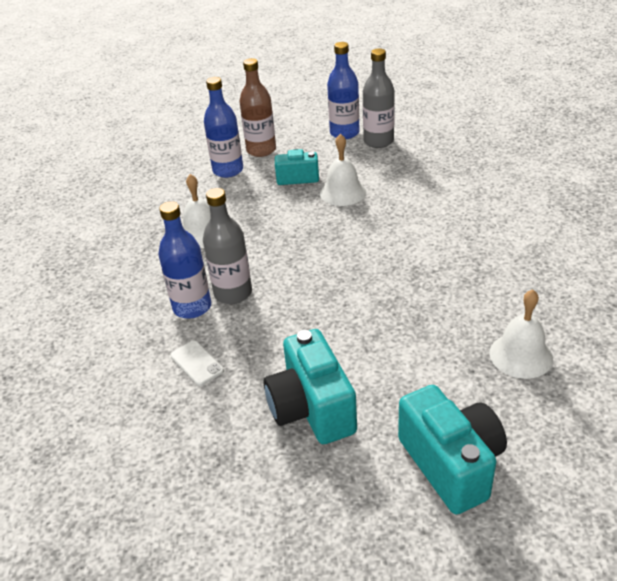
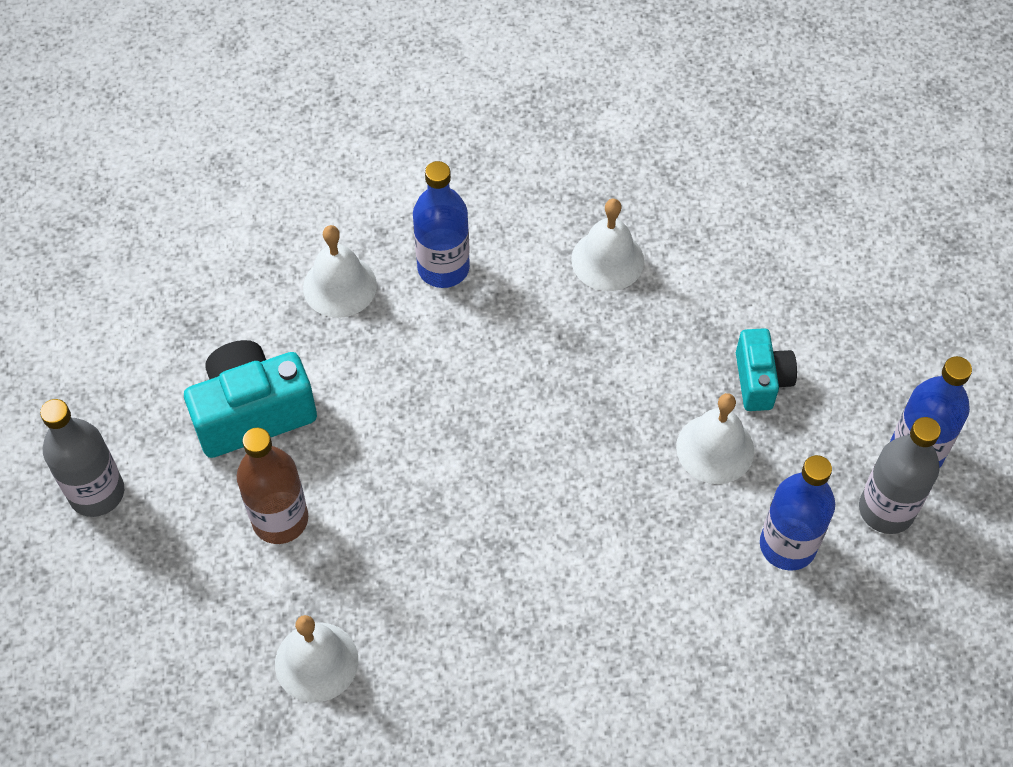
camera: 85 degrees right, 20 degrees up
(197, 363) = (339, 286): white phone -> white bell
(228, 170) = (783, 276): blue bottle -> blue bottle (787, 545)
(233, 293) = (468, 312): grey bottle -> grey bottle (97, 493)
(261, 150) = (850, 320): brown bottle -> brown bottle (280, 519)
(451, 464) = (154, 556): turquoise camera -> none

